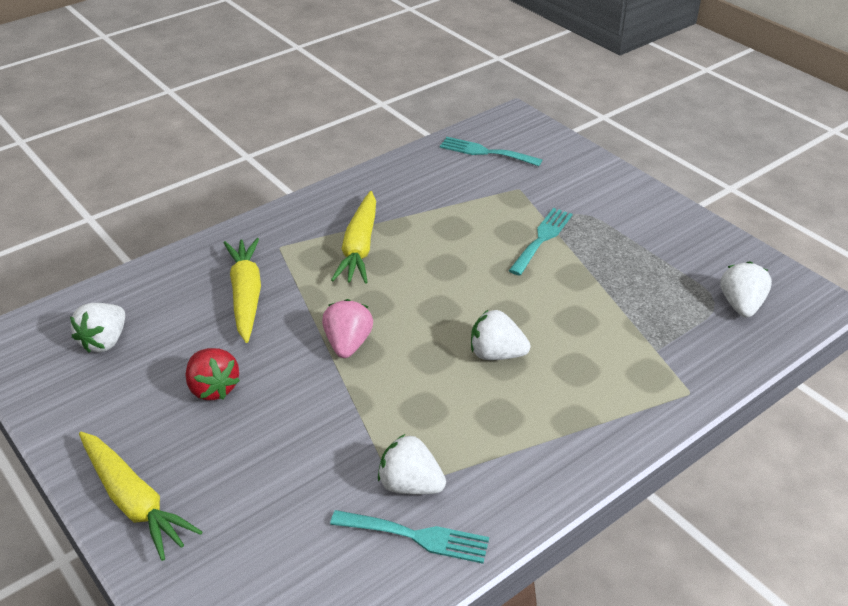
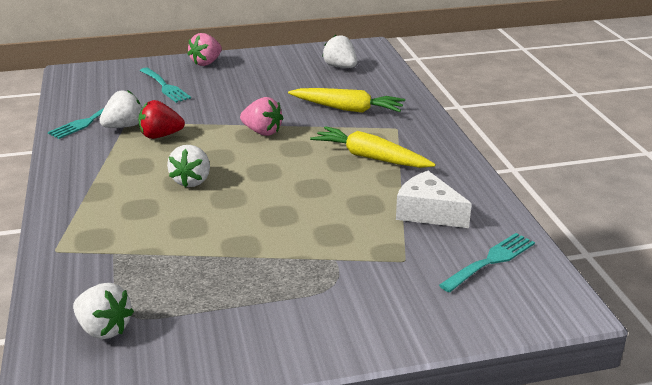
camera: 115 degrees right, 10 degrees down
(134, 501) = (206, 63): yellow carrot -> pink strawberry
(213, 388) = (267, 88): red strawberry -> red strawberry (160, 136)
(440, 192) = (427, 213): none -> white cheese
(496, 354) = (192, 181): white strawberry -> white strawberry turned 150 degrees clockwise
(542, 238) = (310, 246): turquoise fork -> turquoise fork (165, 87)

